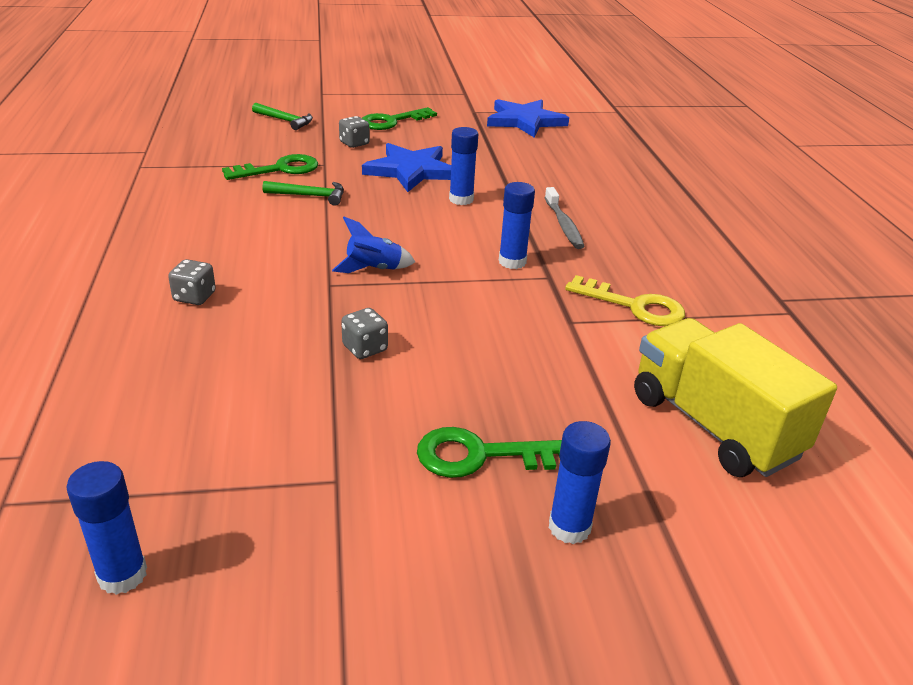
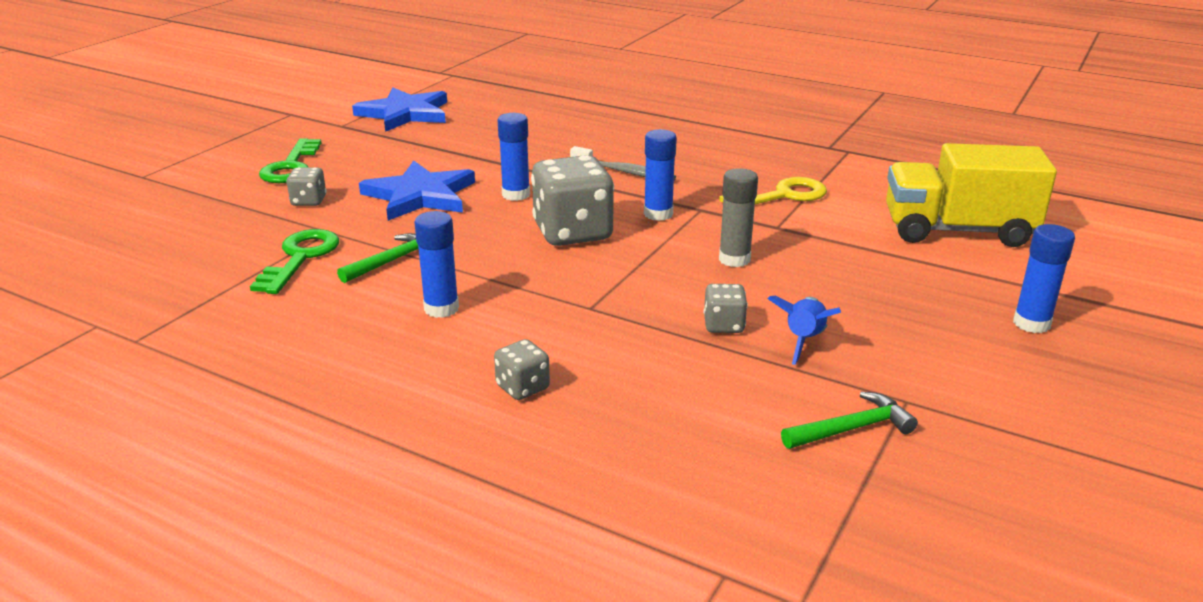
camera: 50 degrees left, 5 degrees down
(122, 575) = (962, 548): blue glue stick -> blue glue stick (441, 308)
(285, 120) = (177, 218): green hammer -> green hammer (851, 429)
(374, 269) = (591, 277): blue rocket -> blue rocket (804, 341)
(432, 239) = (573, 233): none -> grey dice
(481, 319) = (734, 259): none -> grey glue stick
(481, 455) = (924, 326): green key -> none

